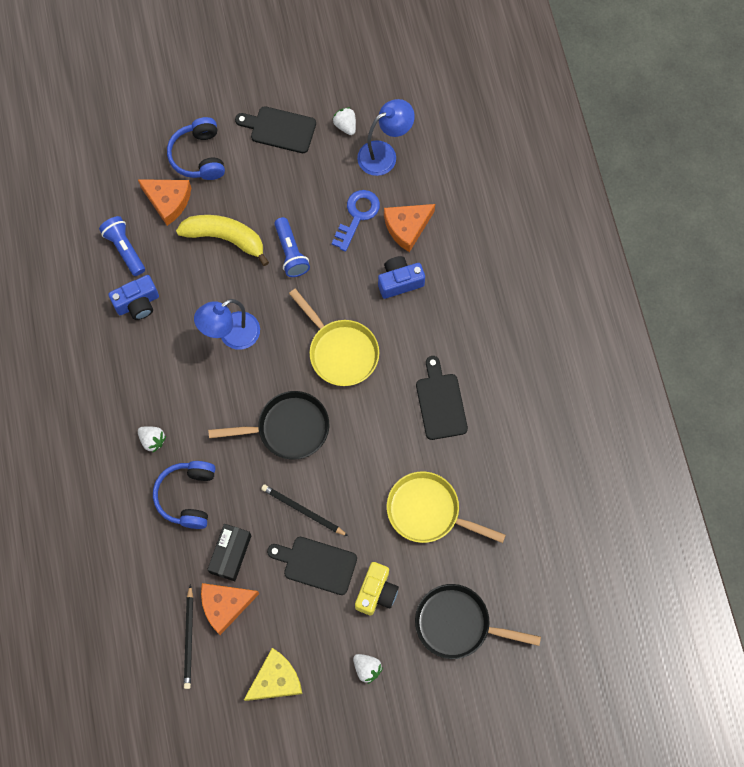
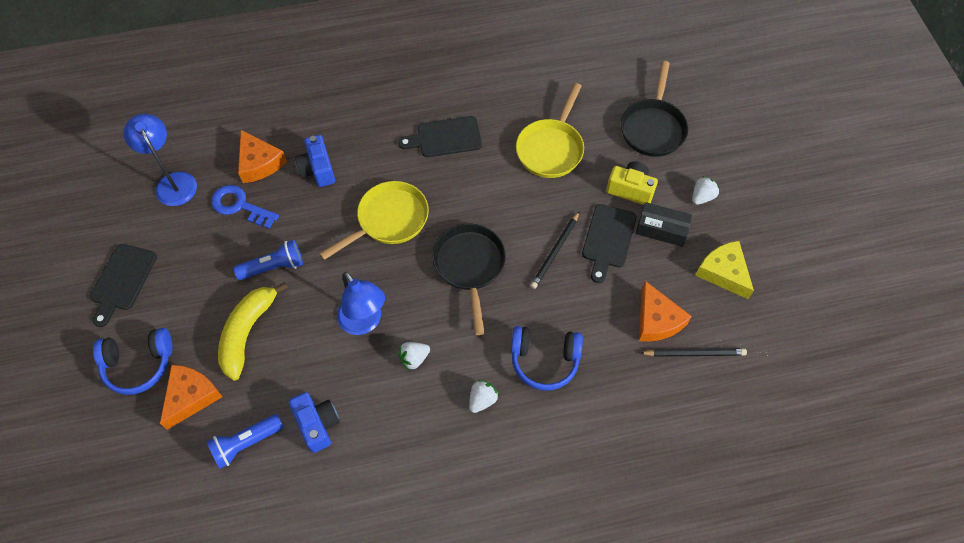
camera: 90 degrees left, 10 degrees down
(230, 554) = (603, 317): black box -> black box (661, 229)
(345, 126) = (132, 217): white strawberry -> white strawberry (414, 359)

